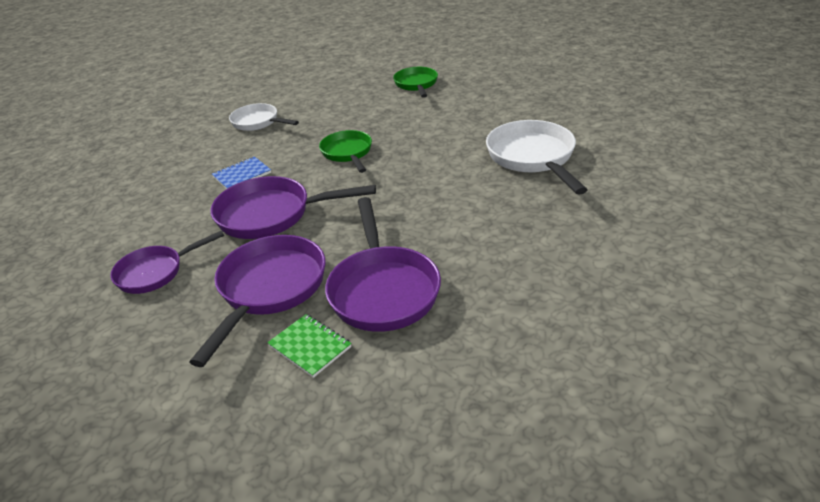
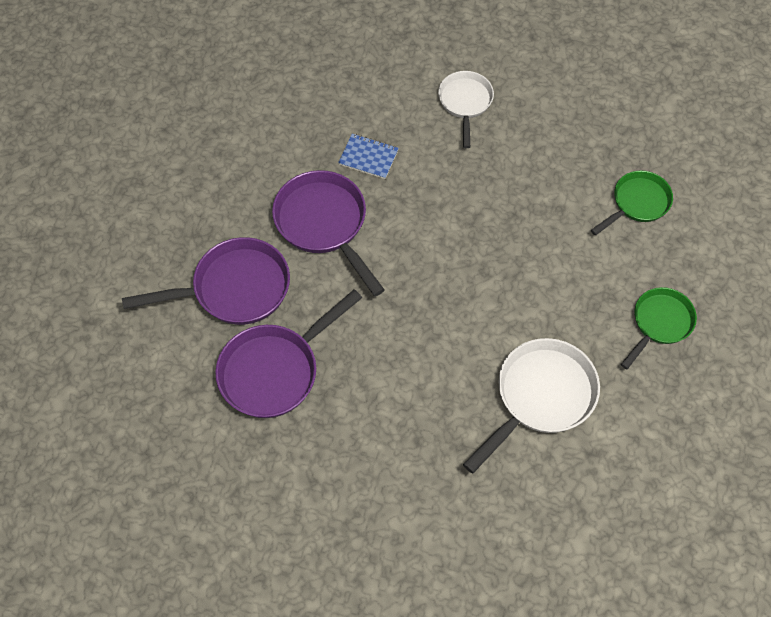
camera: 55 degrees right, 25 degrees up
(155, 272) = (211, 194): purple pan -> none
(310, 346) = (191, 357): green notebook -> none
(348, 153) = (454, 222): green pan -> green pan (659, 323)

